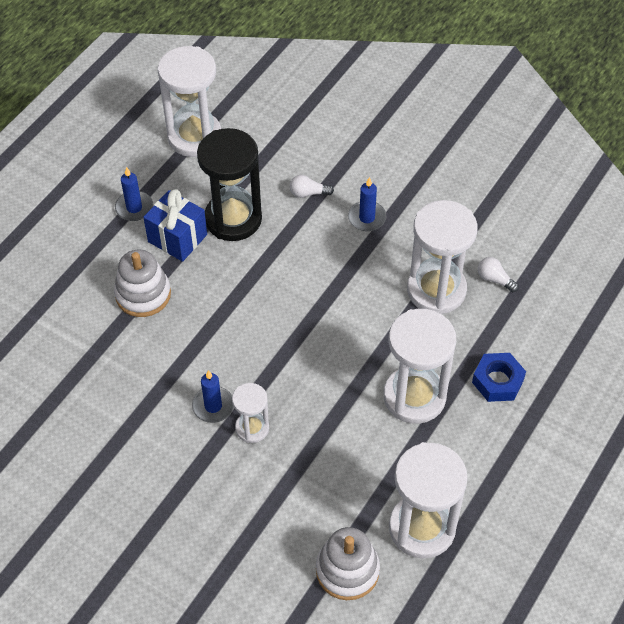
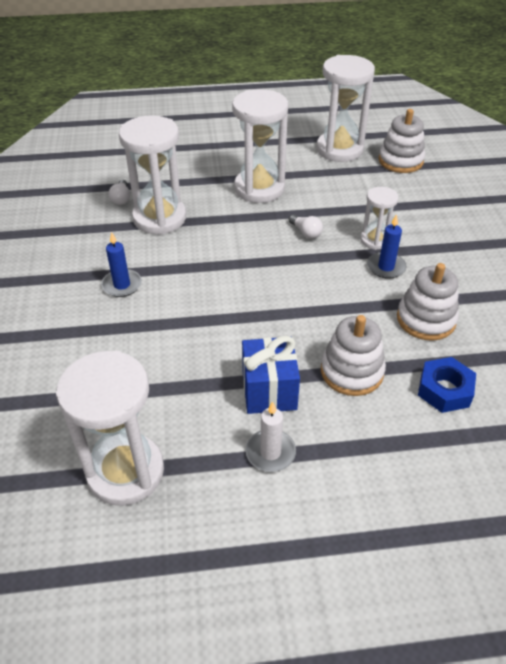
camera: 130 degrees left, 10 degrees down
(134, 208) = (270, 452): blue candle -> white candle
(135, 381) = (426, 319): none -> white stacking toy
(233, 219) = (206, 366): black hourglass -> none
(308, 193) = (126, 334): white light bulb -> white light bulb (306, 232)
(497, 381) = (206, 165): blue nut -> blue nut (444, 390)

